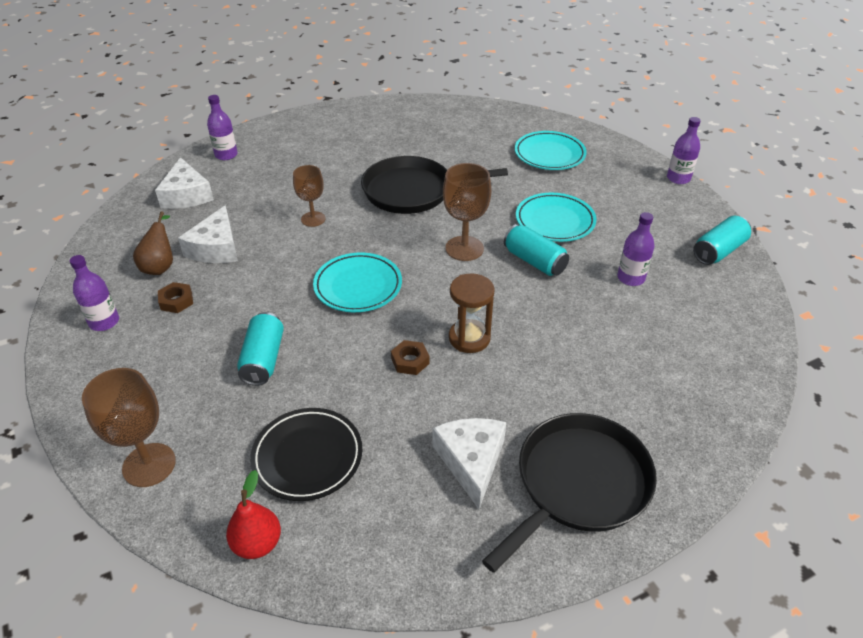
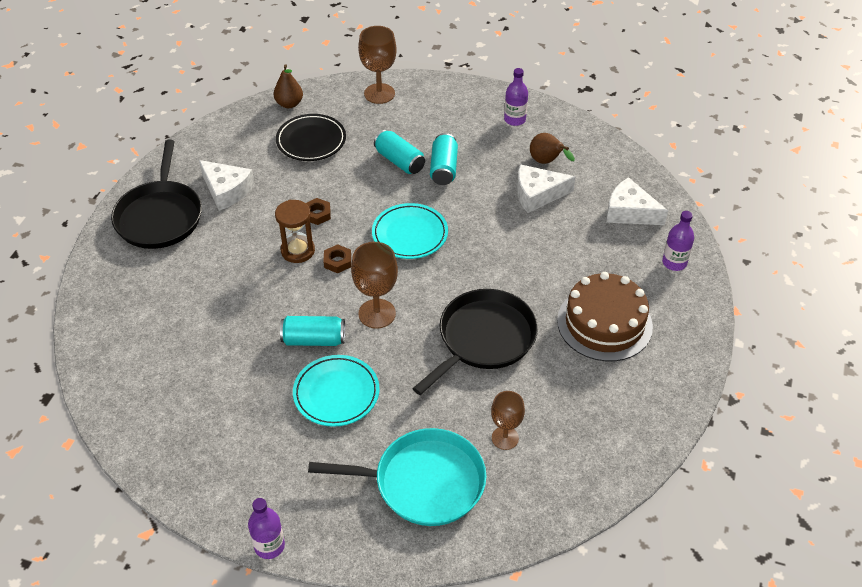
camera: 135 degrees right, 5 degrees up
(176, 301) = (499, 153): brown nut -> brown nut (337, 261)
(216, 248) = (537, 194): white cheese -> white cheese turned 60 degrees counterclockwise
(257, 543) = (289, 104): red pear -> brown pear
(313, 219) = (515, 258): brown goblet -> brown goblet (505, 438)
(327, 155) = (604, 323): none -> brown cake
(549, 154) = (423, 482): turquoise plate -> turquoise pan
(631, 278) = (228, 376): purple bottle -> none
(718, 251) = (172, 461): turquoise can -> turquoise can (443, 168)

